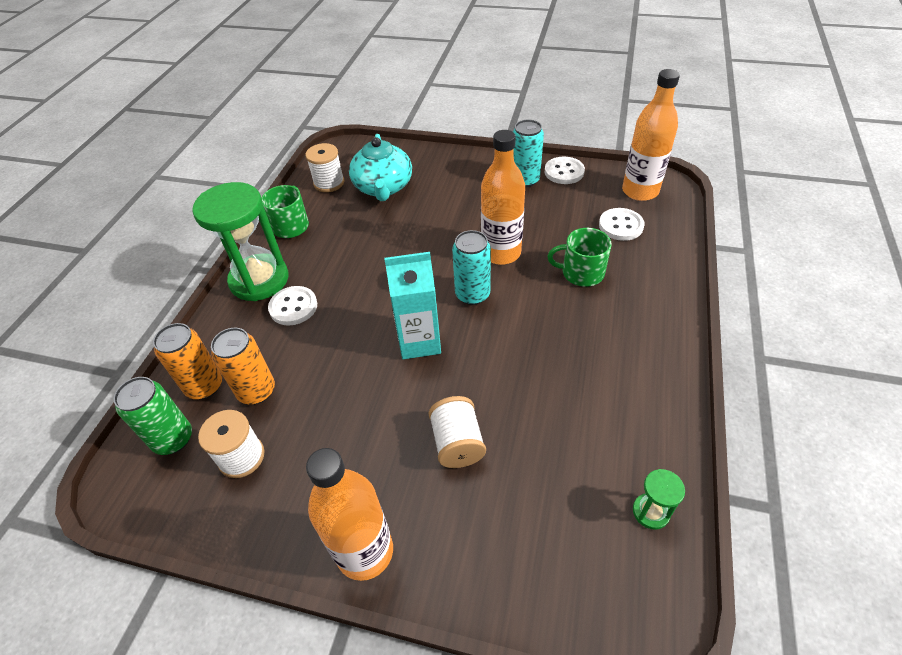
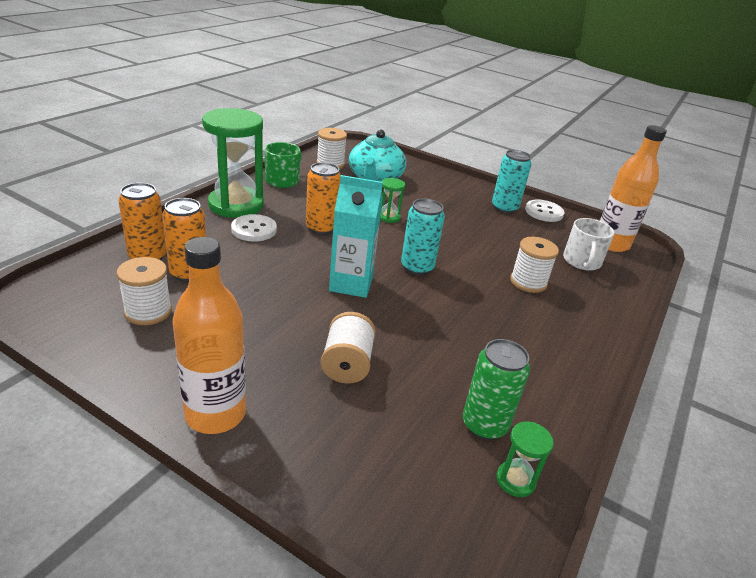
camera: 10 degrees right, 15 degrees down
(173, 439) = (99, 282): green can -> green can (484, 425)
(359, 278) = (321, 228): none -> orange can
(419, 237) = (389, 217): none -> green hourglass
(501, 253) = (458, 248): orange bottle -> none
(581, 273) = (528, 282): green mug -> white spool
(620, 226) = (581, 261): white button -> white mug

